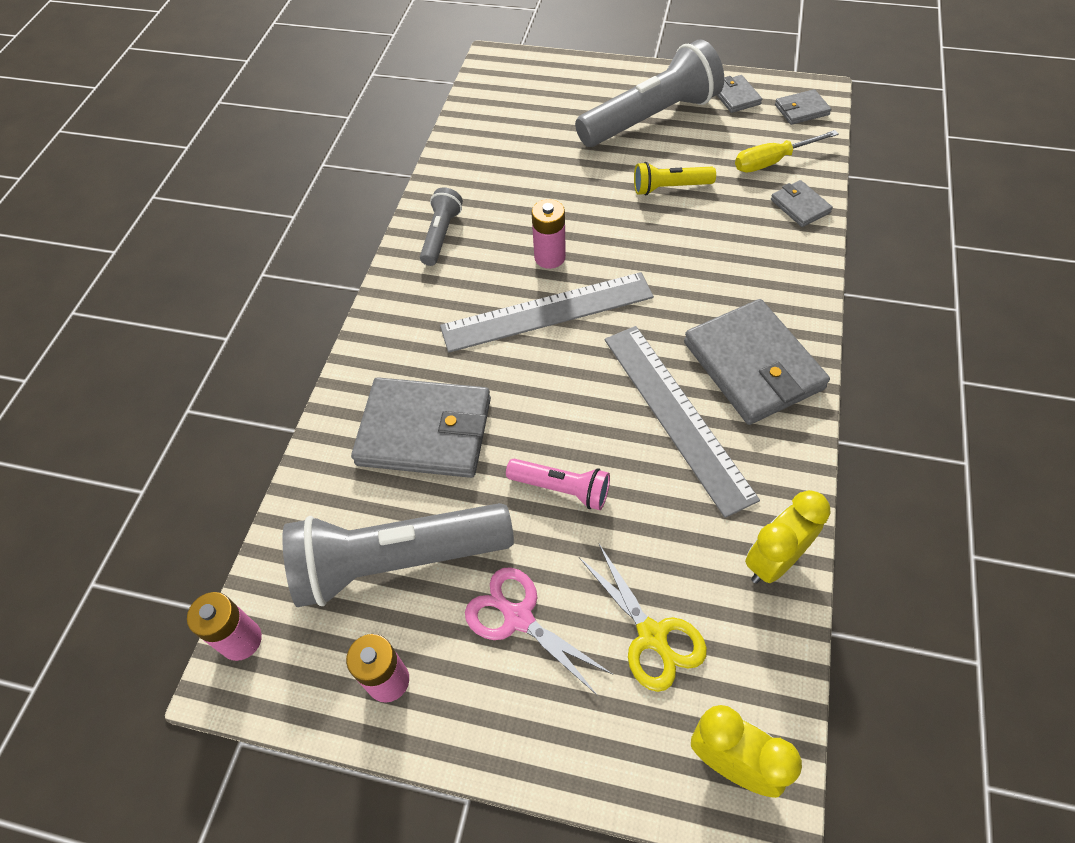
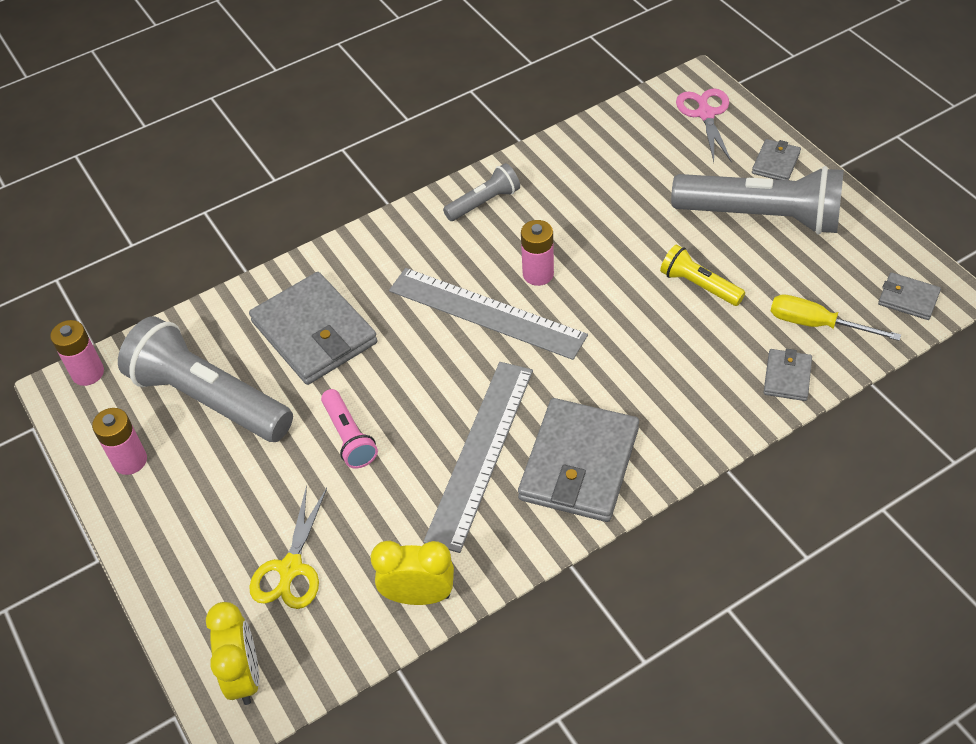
camera: 45 degrees right, 5 degrees down
(518, 617) = (233, 489): pink scissors -> pink scissors (705, 114)
(735, 96) = (863, 247): grey wallet -> grey wallet (776, 163)

